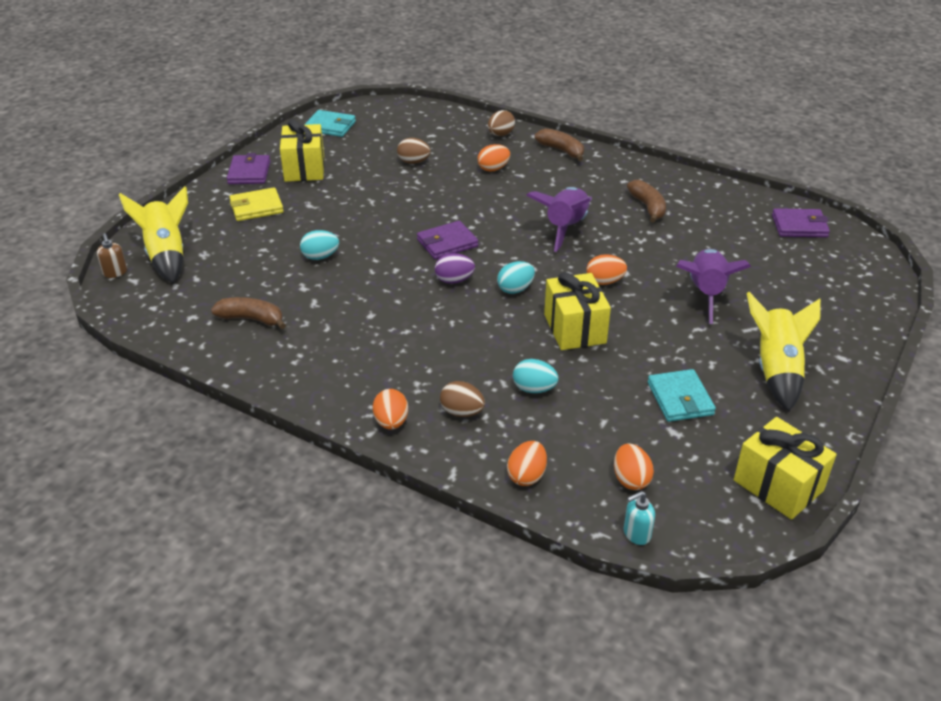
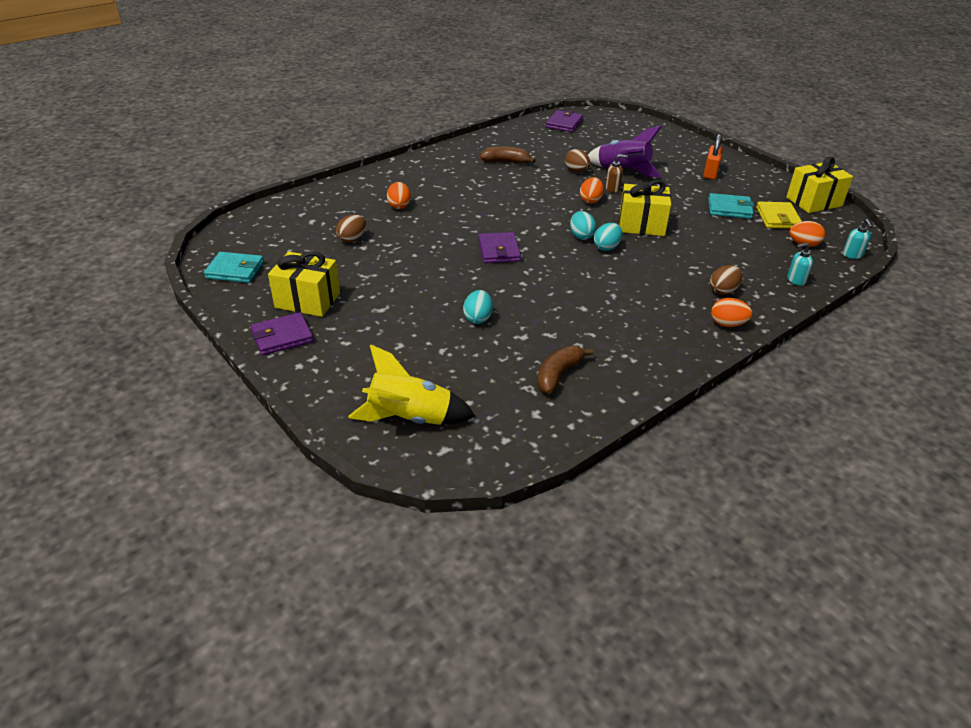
camera: 70 degrees left, 0 degrees up
(115, 273) = (420, 463): brown soap dispenser -> brown soap dispenser (613, 189)
(249, 172) = (282, 337): purple wallet -> purple wallet turned 45 degrees counterclockwise
(256, 207) = (359, 342): yellow wallet -> yellow wallet (777, 218)
(330, 126) = (235, 270): turquoise wallet -> turquoise wallet turned 60 degrees clockwise
(454, 280) = (555, 259): purple egg -> none
(500, 134) = (345, 190): brown egg -> brown egg (576, 171)
(526, 476) = (795, 280): orange egg -> turquoise soap dispenser
(534, 389) = (705, 256): turquoise egg -> turquoise egg (606, 247)
(561, 150) = (397, 172): brown banana -> none
(565, 228) = (511, 197): purple rocket -> none
(776, 370) = (710, 173): yellow rocket -> orange padlock

